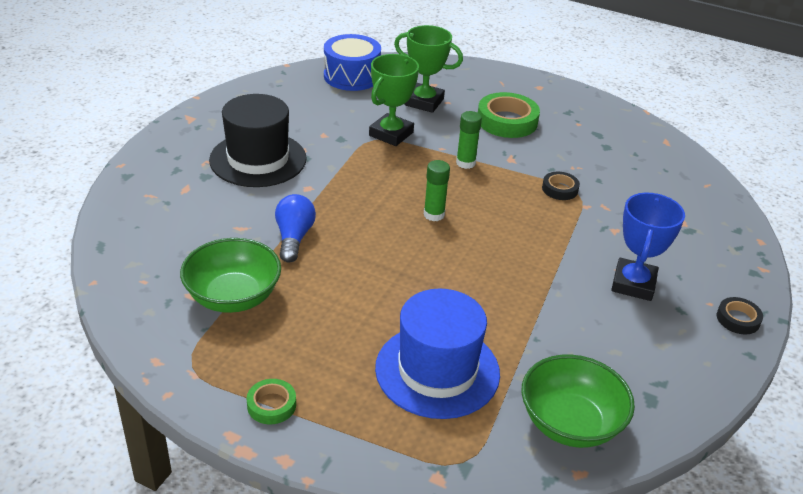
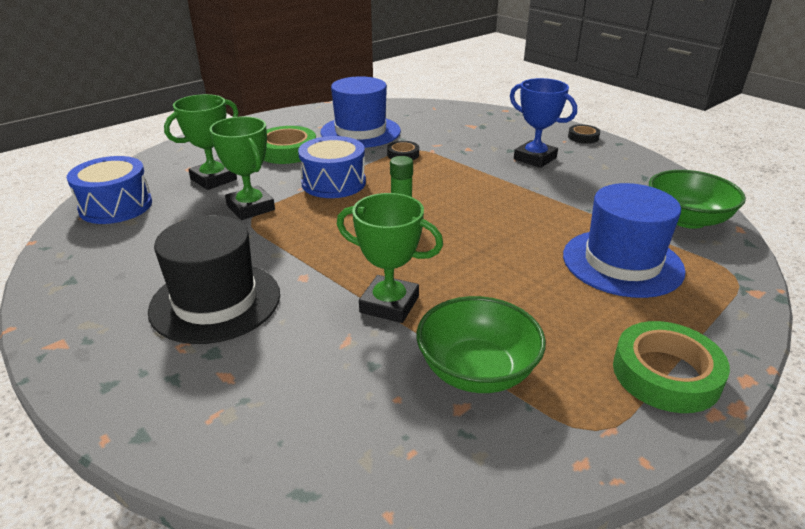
camera: 65 degrees left, 5 degrees down
(271, 405) = (666, 374): green tape -> green tape, size x1.87
(294, 238) = (389, 304): blue light bulb -> green trophy
(465, 163) = (333, 183): green glue stick -> blue drum
(589, 151) = (360, 132): none -> blue hat

